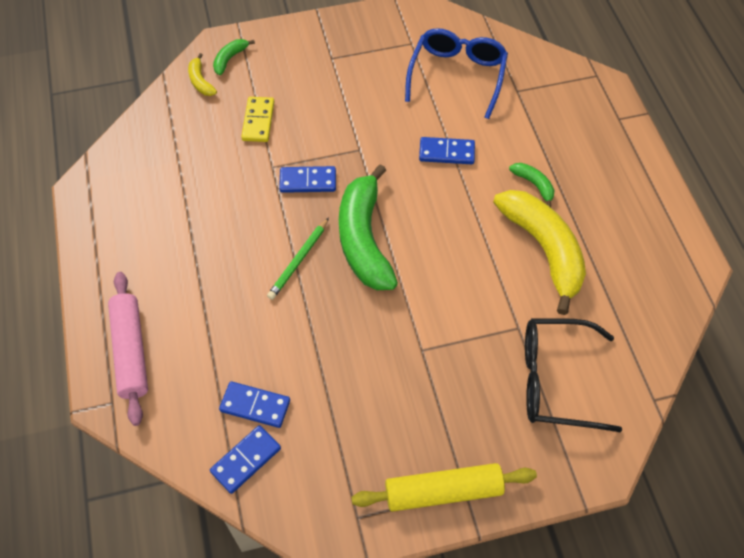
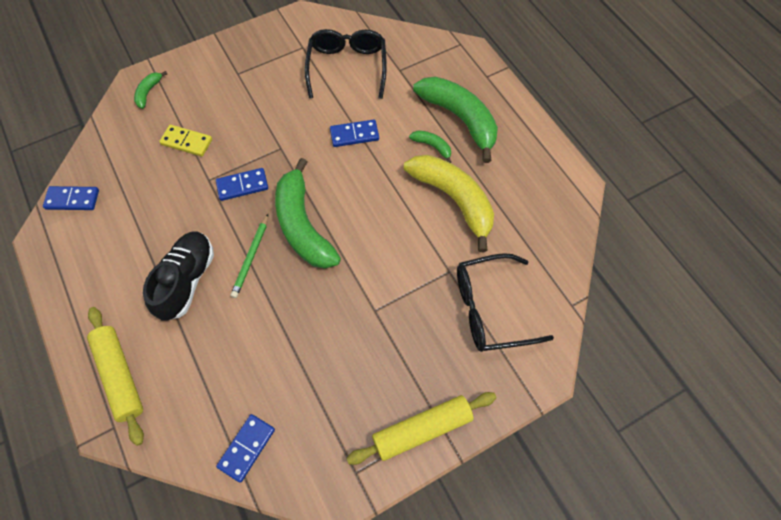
camera: 15 degrees left, 5 degrees up
(131, 351) = (120, 376): pink rolling pin -> yellow rolling pin
(200, 81) = (127, 117): yellow banana -> none
(224, 269) = (187, 280): none -> black shoe
(255, 406) = (243, 397): blue domino -> blue domino (72, 200)
(258, 121) = (187, 142): yellow domino -> yellow domino turned 60 degrees counterclockwise
(457, 75) = (347, 67): blue glasses -> black glasses
(574, 160) = (460, 119): none -> green banana

